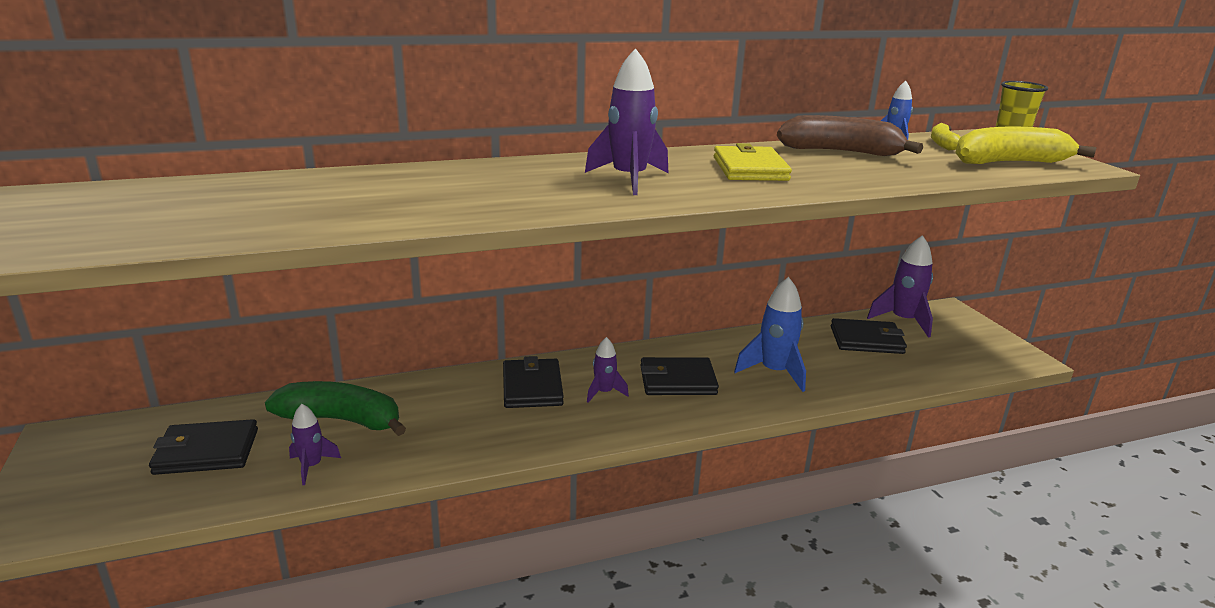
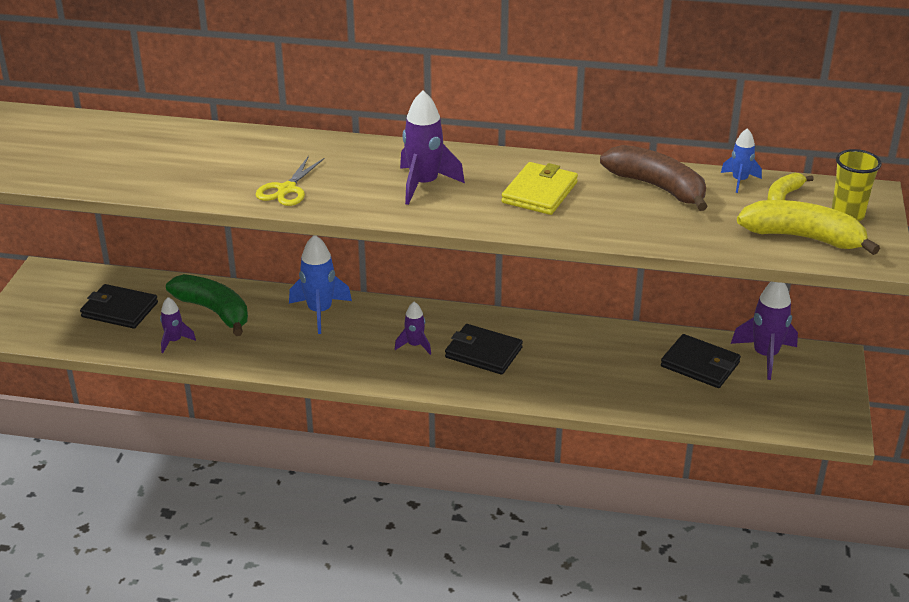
camera: 30 degrees right, 10 degrees up
(478, 204) = (287, 189): none -> yellow scissors
(532, 387) = (365, 324): black wallet -> none
(774, 372) = (574, 370): blue rocket -> blue rocket (320, 312)

